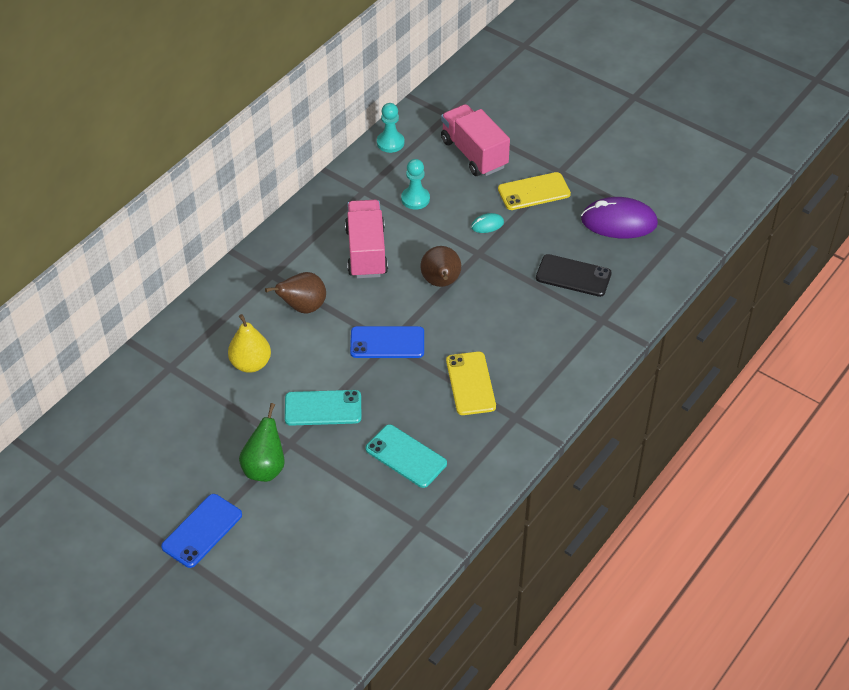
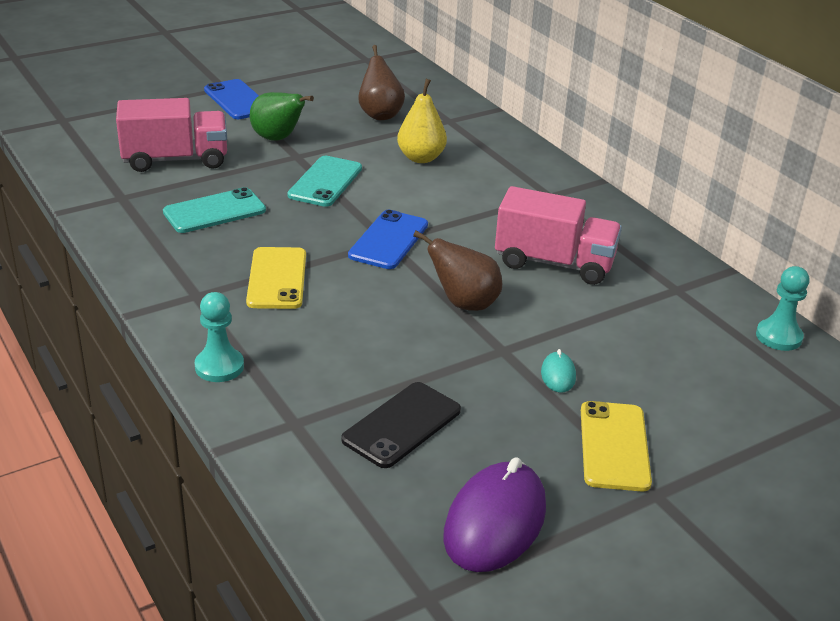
camera: 110 degrees right, 15 degrees down
(303, 307) = (484, 202): brown pear -> brown pear (380, 115)
(415, 199) = (643, 326): turquoise pawn -> turquoise pawn (219, 366)
(470, 383) = (277, 278): yellow phone -> yellow phone turned 75 degrees clockwise
(474, 153) = (731, 410): pink truck -> pink truck (175, 160)

